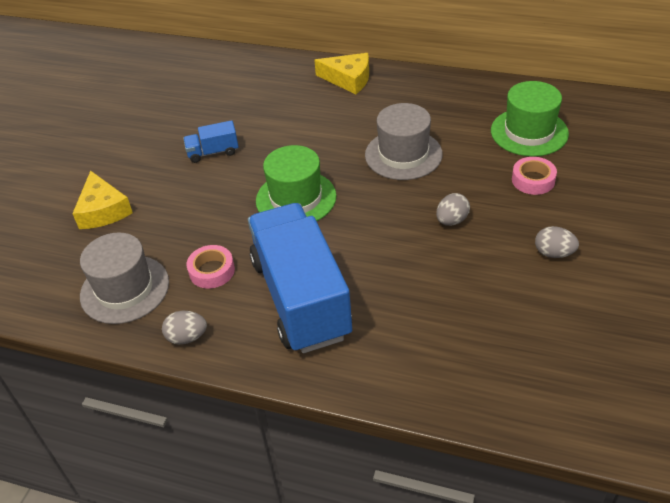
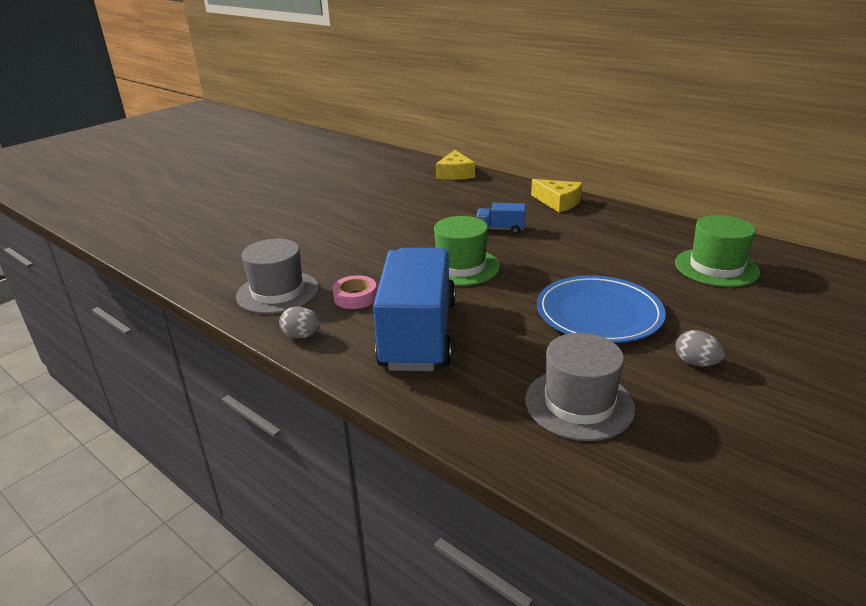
camera: 20 degrees right, 15 degrees down
(103, 210) = (300, 241): yellow cheese -> yellow cheese (455, 173)
(213, 152) = (412, 225): blue truck -> blue truck (500, 229)
(403, 154) = (578, 258): grey hat -> grey hat (579, 403)
(452, 220) = (599, 313): grey egg -> blue plate
(533, 180) = (702, 302): pink tape -> none

